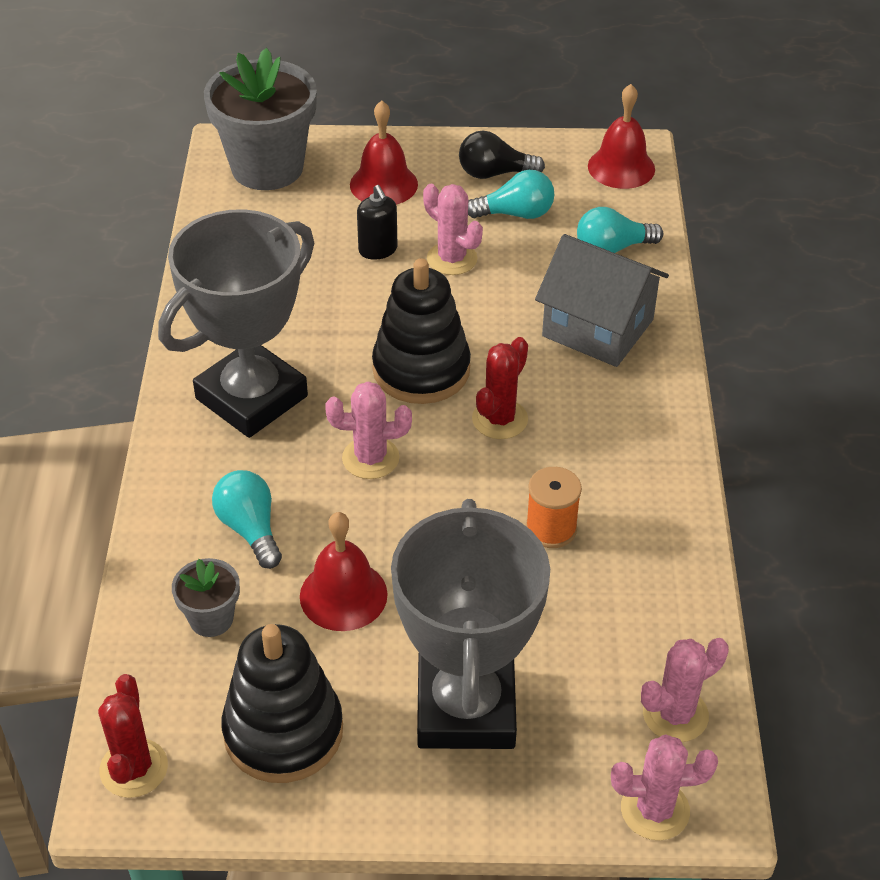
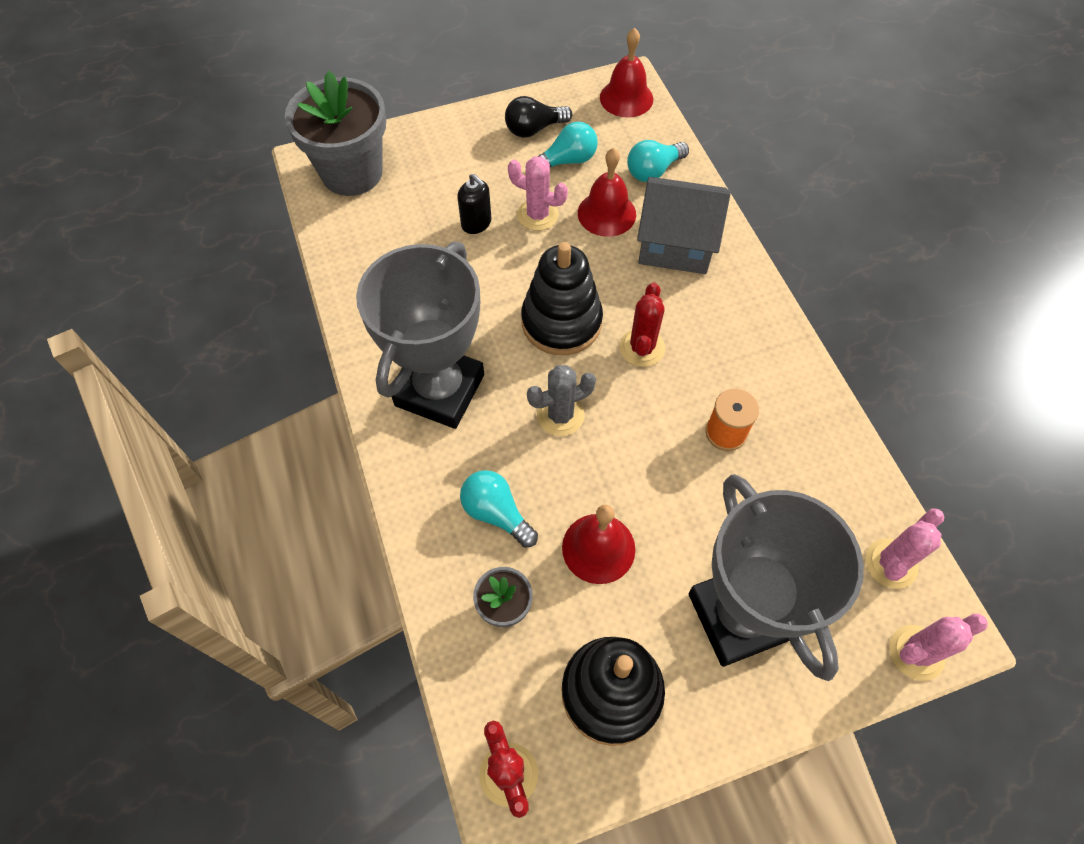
camera: 20 degrees left, 15 degrees up
(370, 458) = (560, 415): pink cactus -> grey cactus
(383, 184) = (453, 162): red bell -> red bell (606, 213)

